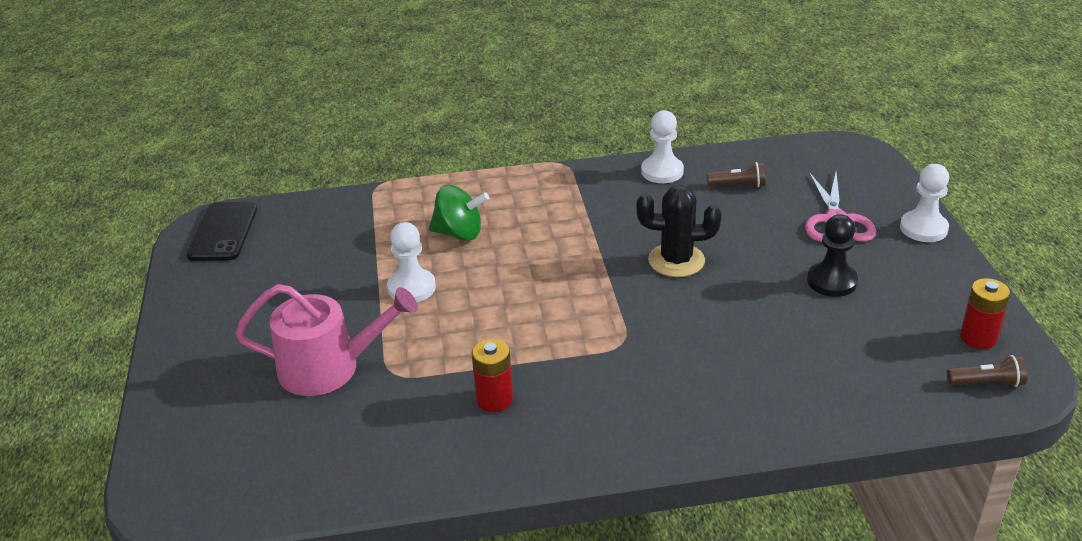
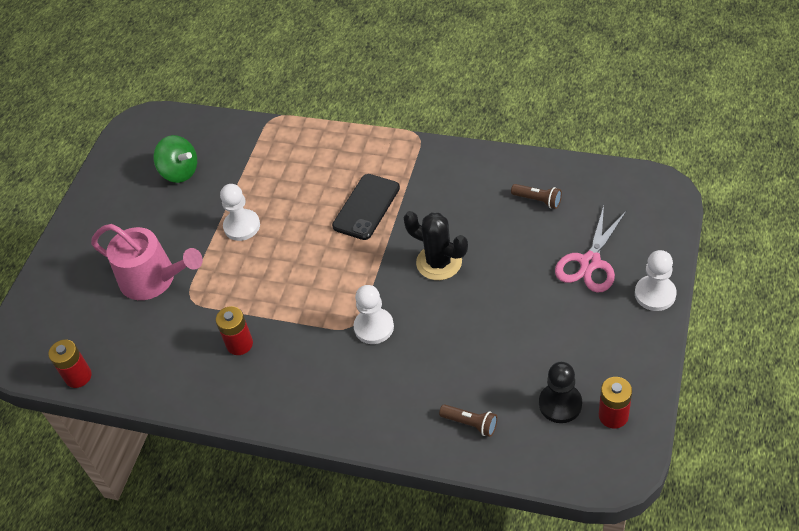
camera: 30 degrees right, 15 degrees up
(223, 232) = (149, 132): black phone -> black phone (366, 207)
(288, 500) = (78, 376): none -> red battery
(459, 233) = (302, 184): green spinning top -> green spinning top (180, 172)
(662, 171) = (488, 167): white pawn -> white pawn (374, 327)
(831, 281) = (541, 322): black pawn -> black pawn (560, 404)
(987, 382) = (587, 458): brown flashlight -> brown flashlight (470, 423)

